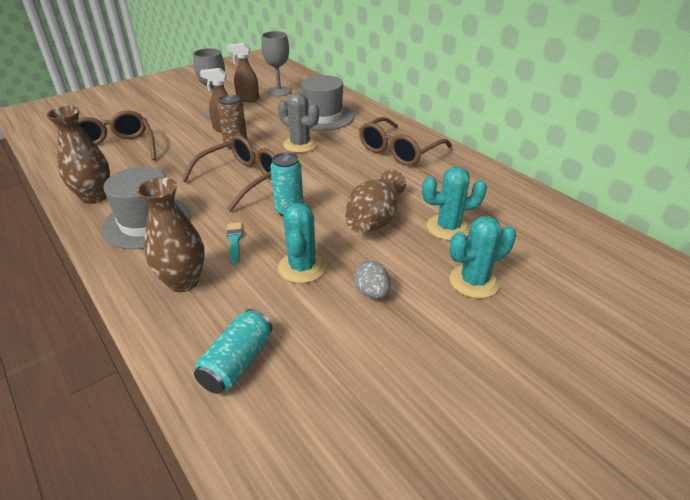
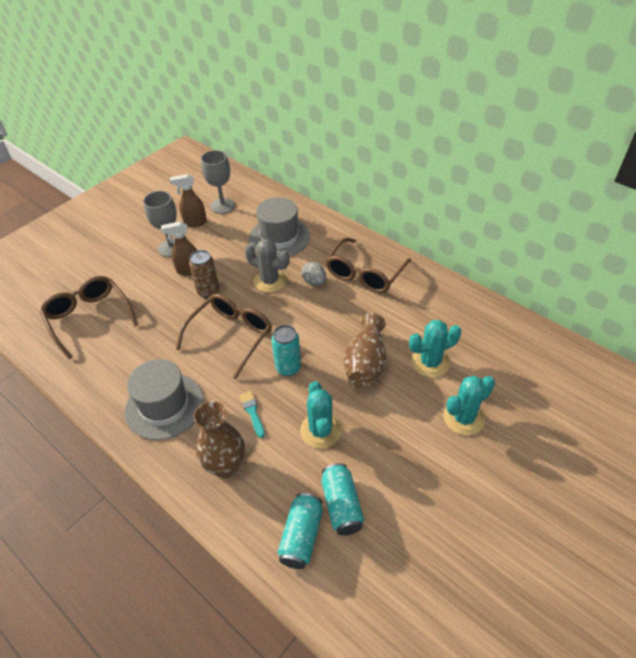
camera: 10 degrees left, 10 degrees up
(95, 197) = (100, 384): brown vase -> none
(298, 340) = (341, 505): none -> turquoise can
(371, 292) = (385, 446): grey egg -> grey egg (314, 282)

